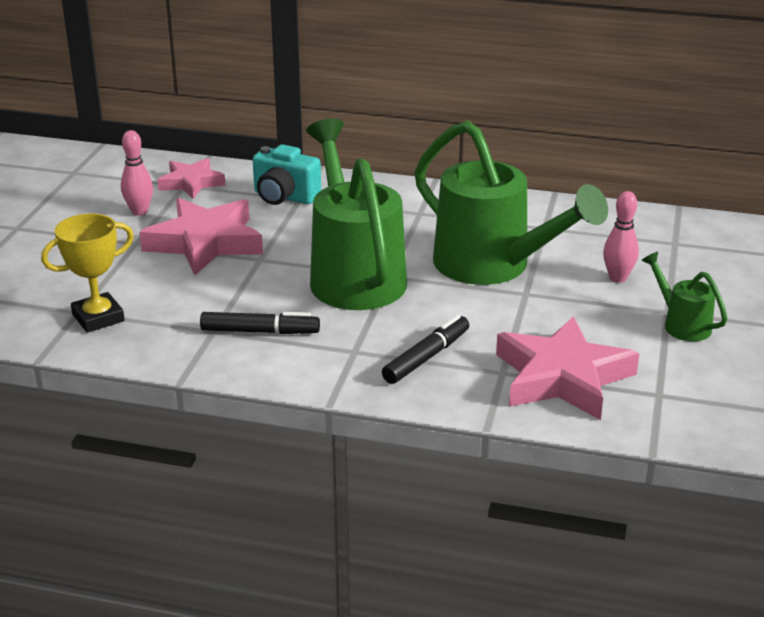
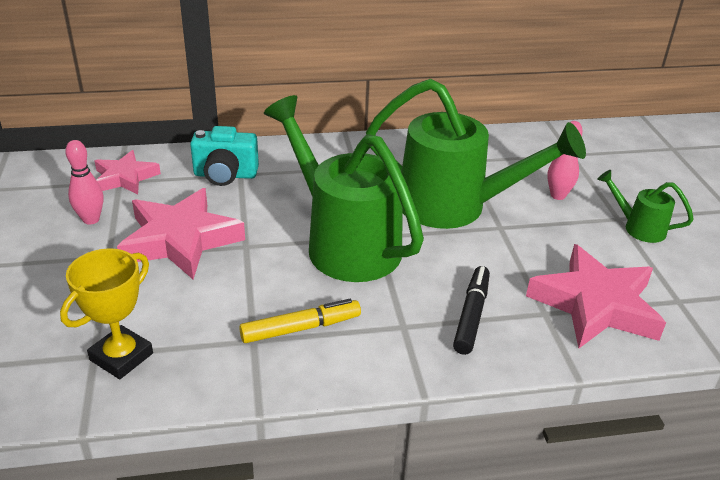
camera: 25 degrees left, 5 degrees up
(260, 331) = (301, 328): black marker -> yellow marker

